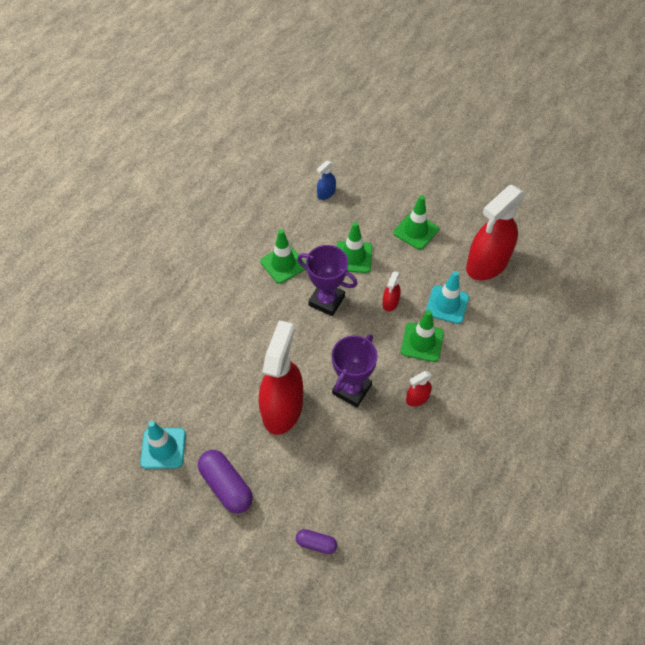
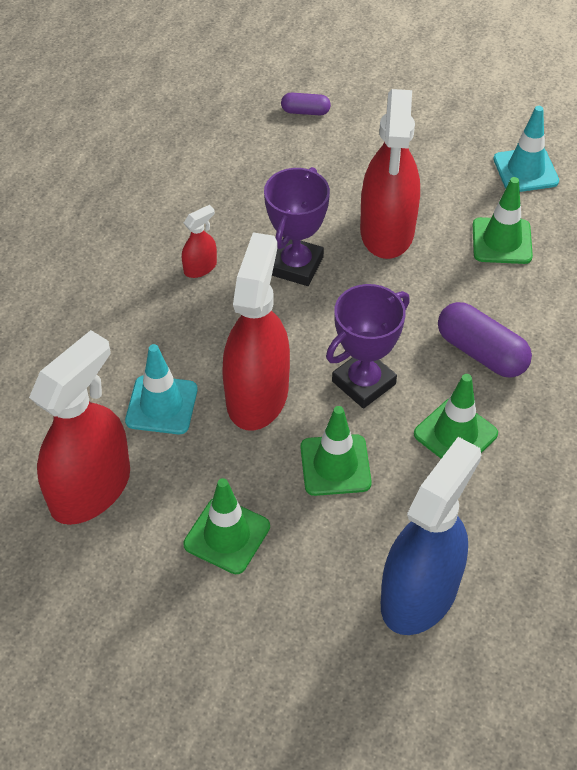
camera: 170 degrees right, 5 degrees down
(226, 486) = (429, 146): purple capsule -> purple capsule (481, 352)
(326, 193) = (419, 593): blue spray bottle -> blue spray bottle, size x2.31
(326, 301) = (363, 383): purple trophy -> purple trophy turned 60 degrees counterclockwise
(390, 302) = (257, 395): red spray bottle -> red spray bottle, size x2.31
(422, 342) = (199, 342): green traffic cone -> green traffic cone (502, 241)

